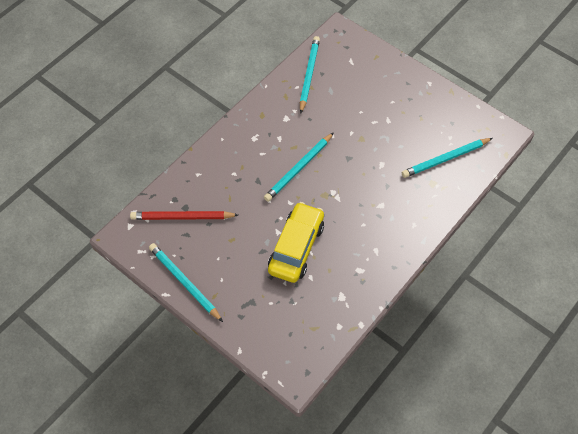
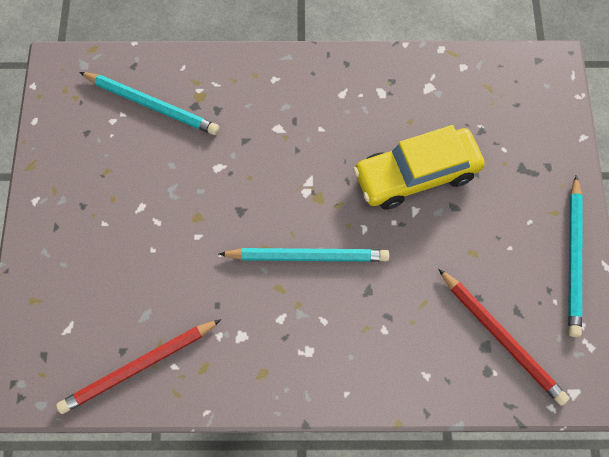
camera: 130 degrees left, 10 degrees up
(309, 75) = (139, 366): turquoise pencil -> red pencil

